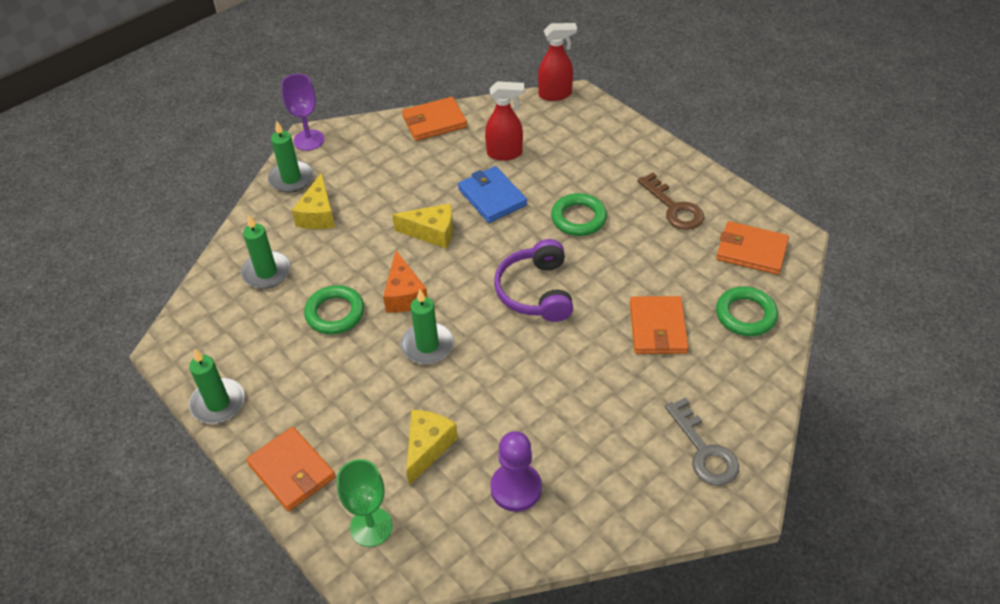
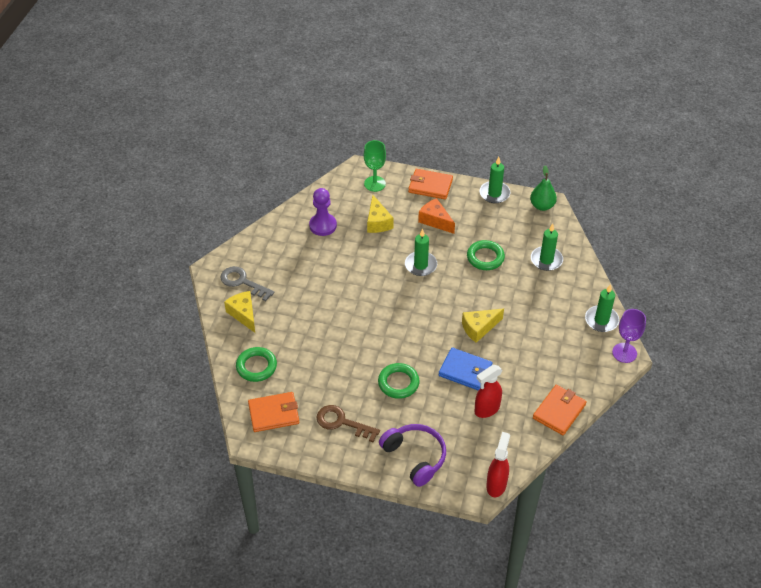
camera: 145 degrees right, 0 degrees up
(181, 348) = (542, 206): none -> green pear
(318, 214) = (557, 306): yellow cheese -> yellow cheese (243, 314)
(404, 294) = (459, 285): orange cheese -> orange cheese (435, 221)
(536, 291) = (387, 322): purple headphones -> purple headphones (415, 457)
(555, 94) = (496, 485): red spray bottle -> red spray bottle turned 150 degrees clockwise
(657, 328) = (303, 334): orange wallet -> none

